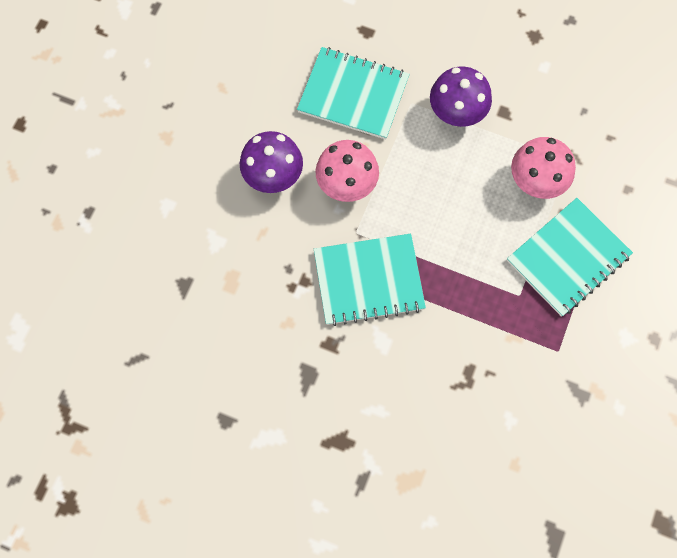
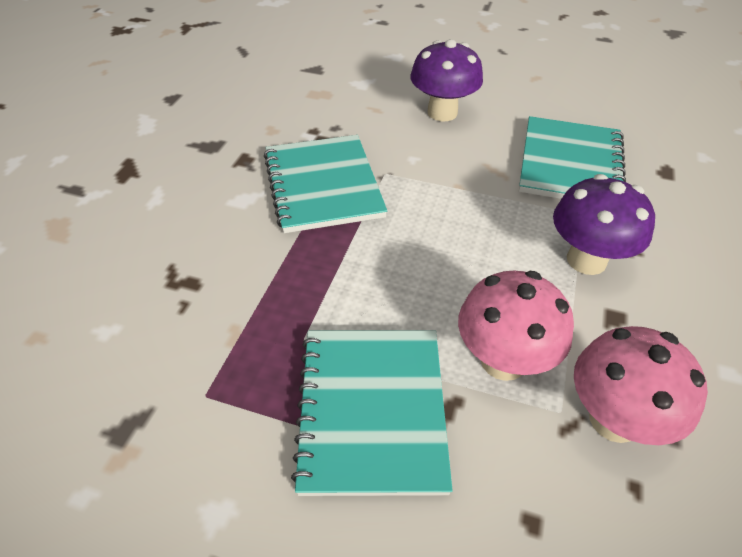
camera: 85 degrees right, 25 degrees down
(346, 185) = (445, 163): pink mushroom -> pink mushroom (614, 419)
(568, 258) = (372, 410): turquoise notebook -> turquoise notebook turned 45 degrees clockwise

